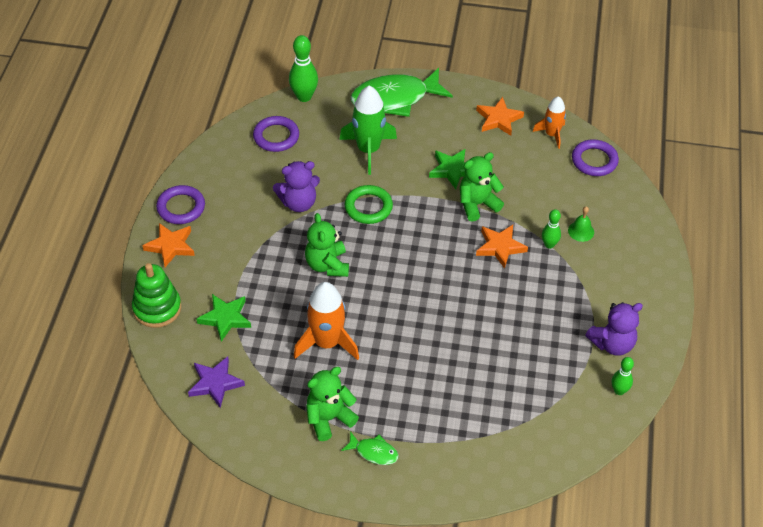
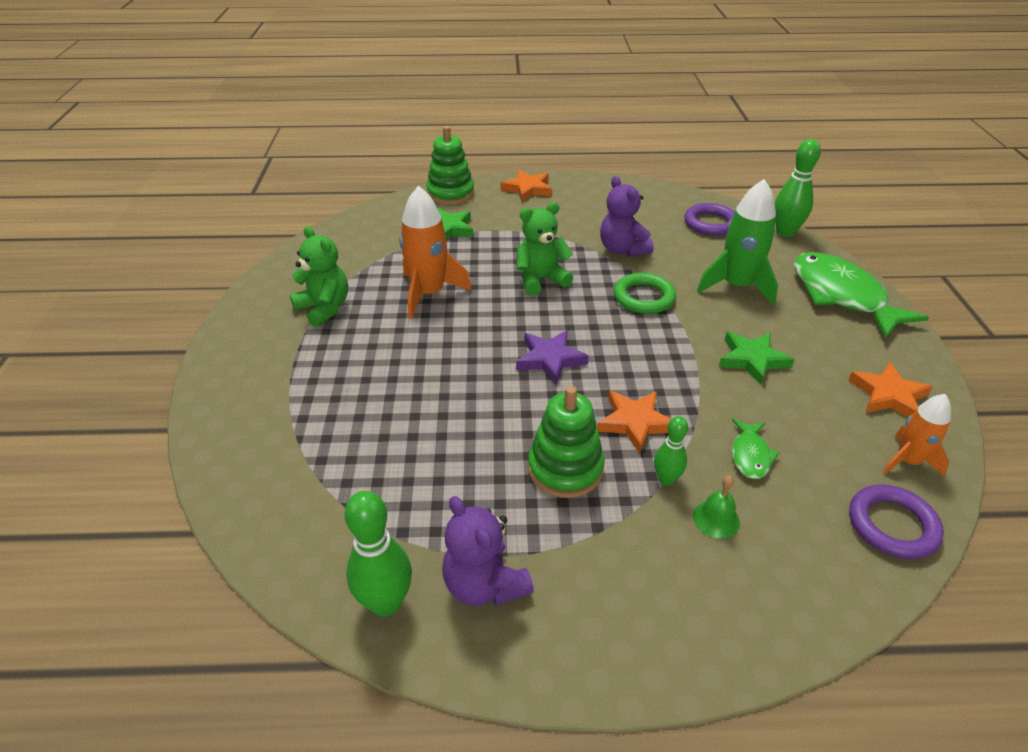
camera: 80 degrees right, 10 degrees down
(181, 207) = (579, 187): purple ring -> none
(215, 383) = (366, 235): purple star -> purple star (550, 359)
(373, 452) = (277, 346): green fish -> green fish (750, 455)
(477, 204) = (703, 390): green teddy bear -> none
(533, 291) = (565, 469): none -> green stacking toy
(619, 391) = (386, 602): green bowling pin -> green bowling pin, size x1.66

